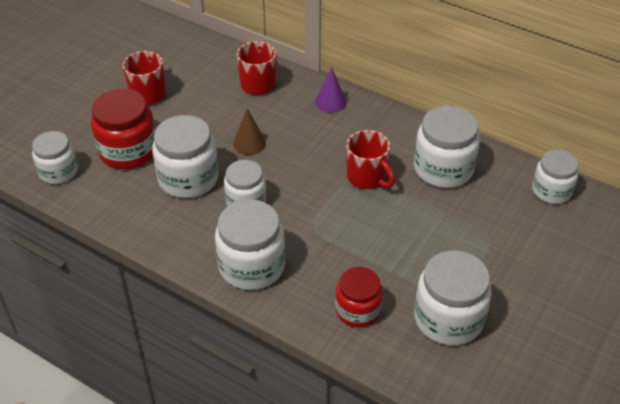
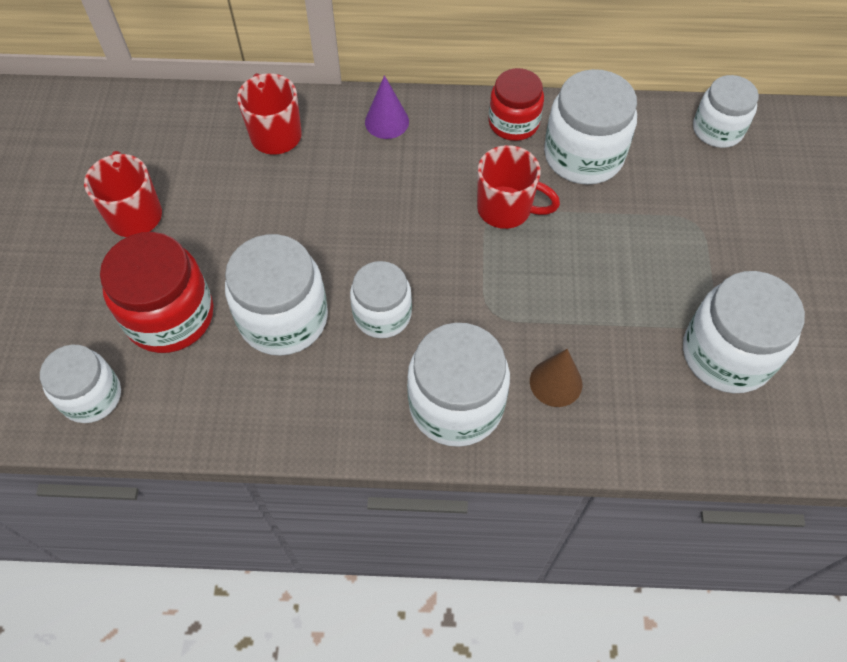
camera: 30 degrees left, 15 degrees up
(249, 143) = (326, 228): brown cone -> brown cone (556, 382)
(357, 310) = (622, 398): red jar -> red jar (513, 123)

